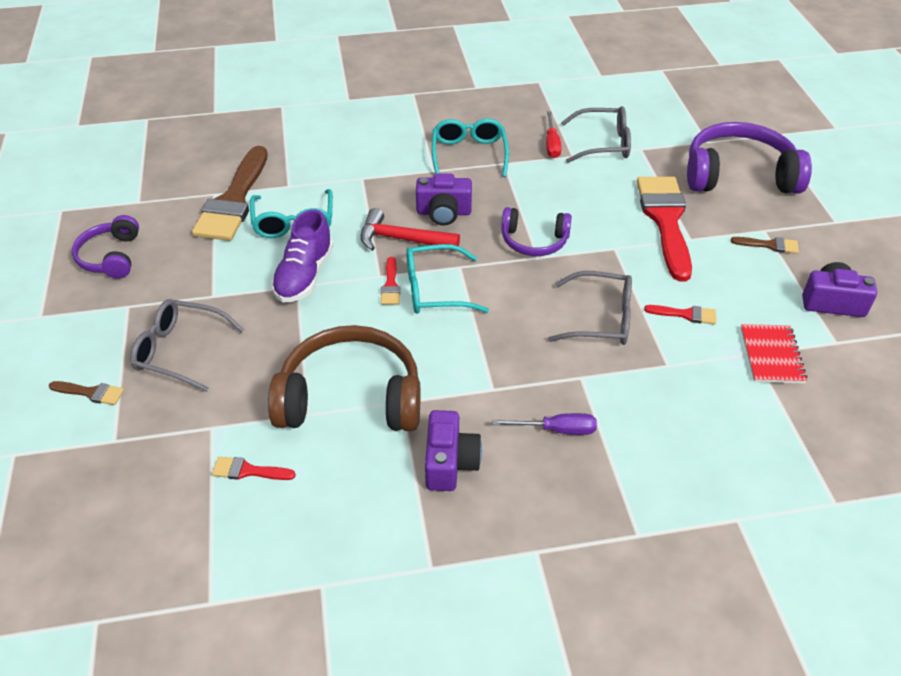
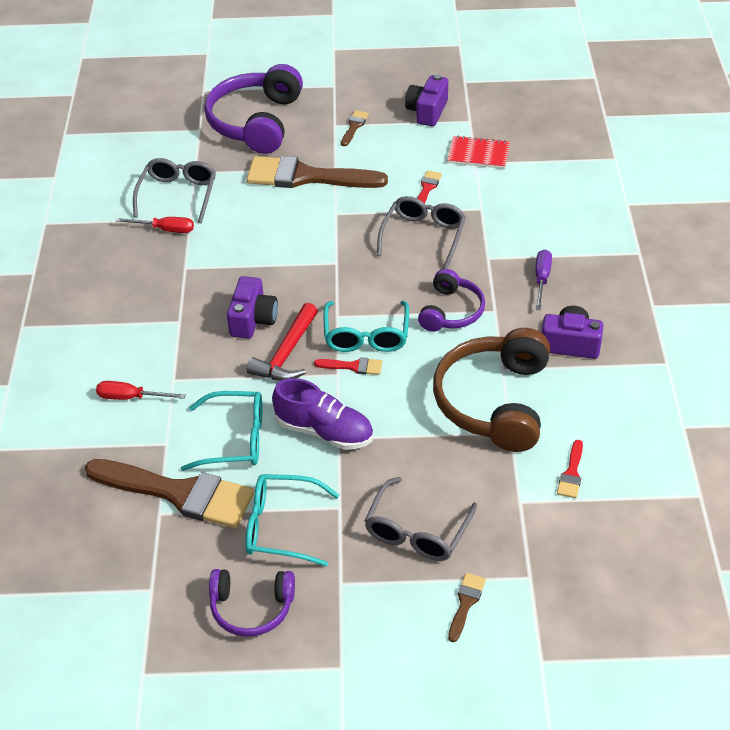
camera: 80 degrees left, 0 degrees up
(339, 159) = (131, 397): none -> red screwdriver
(469, 154) = (160, 291): turquoise glasses -> turquoise glasses (281, 526)
(534, 241) = (313, 262): purple headphones -> purple headphones (451, 311)
(665, 221) = (307, 177): red brush -> brown brush

